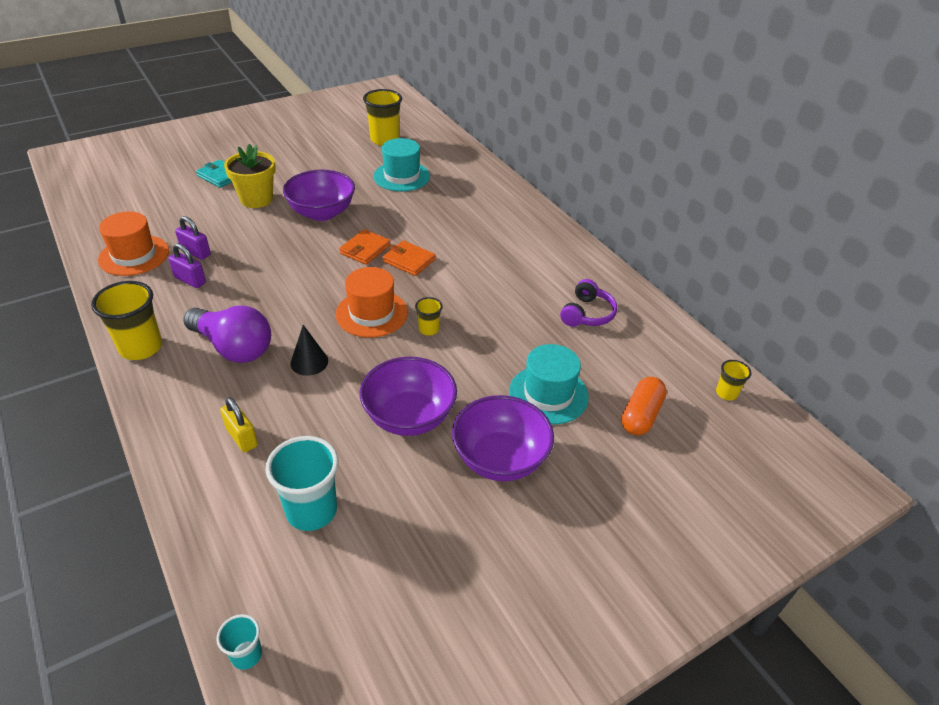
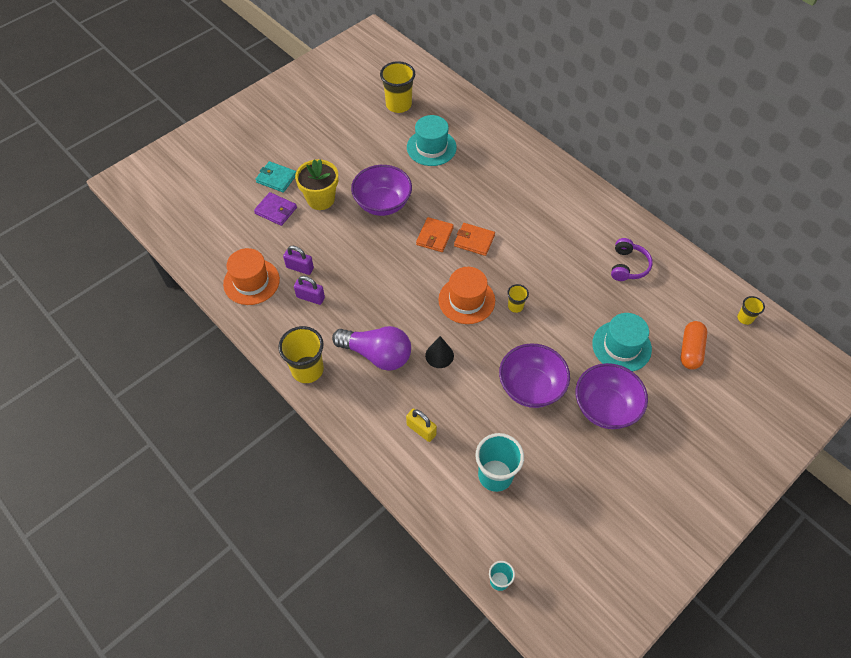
camera: 10 degrees left, 15 degrees up
(202, 201) = (276, 210): none -> purple wallet

